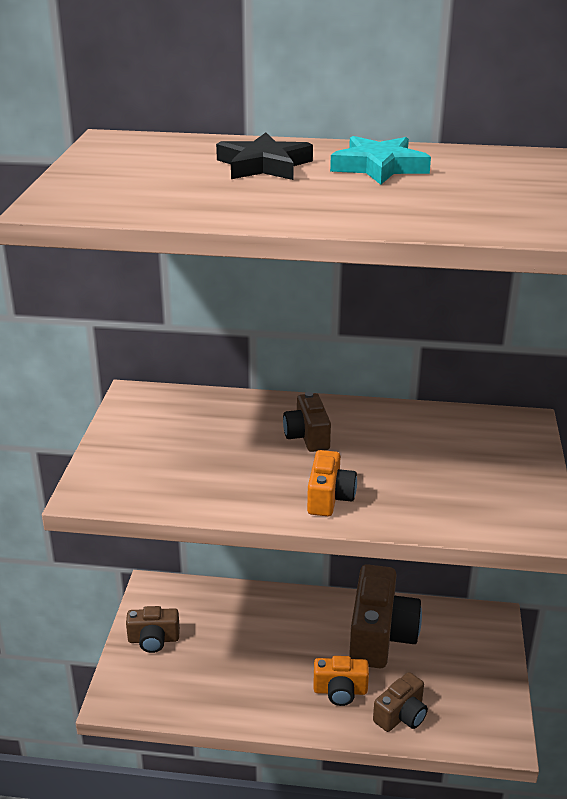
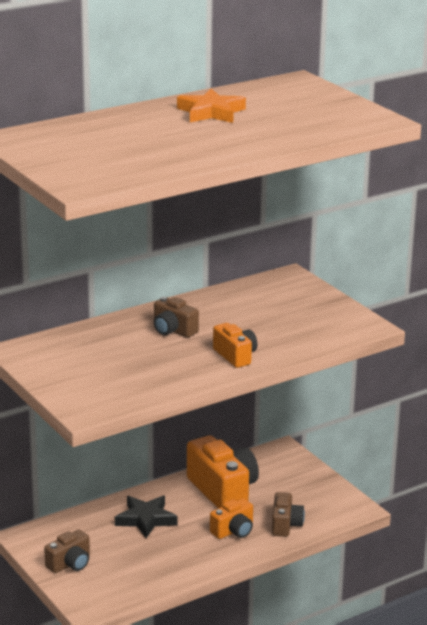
camera: 40 degrees left, 5 degrees down
(264, 165) = (144, 129): black star -> black star (146, 519)
(379, 167) = (211, 112): turquoise star -> orange star
(380, 635) = (223, 491): brown camera -> orange camera

